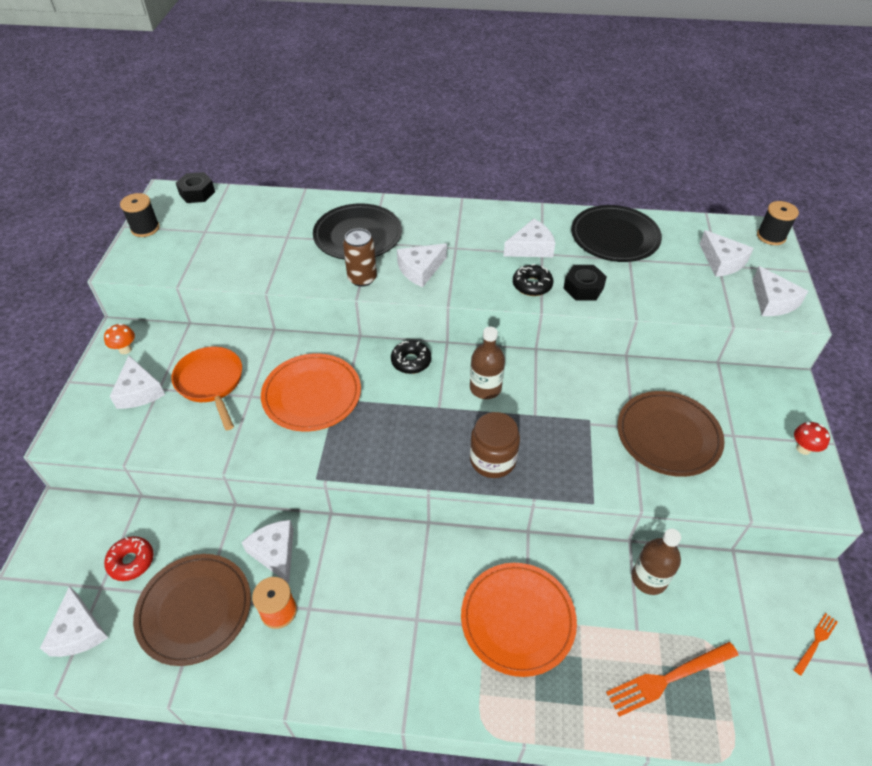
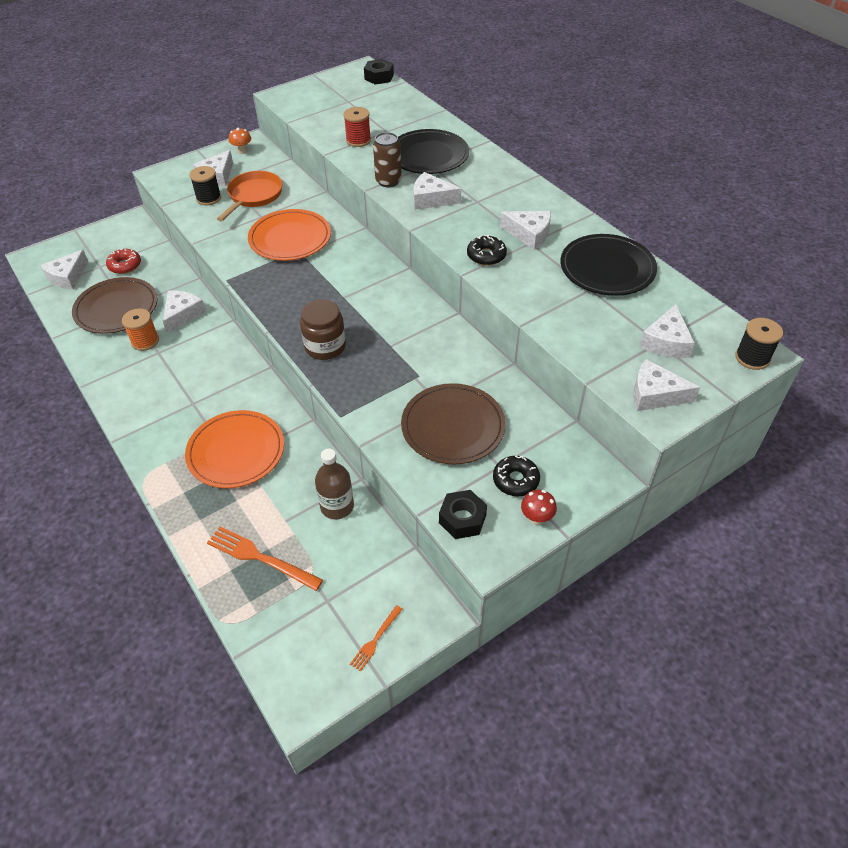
camera: 50 degrees right, 0 degrees up
(145, 228) = (321, 81): black spool -> black spool (208, 198)
(275, 260) = (358, 140): none -> red spool
(411, 361) = (370, 262): black donut -> black donut (515, 480)
(485, 388) = (387, 308): brown bottle -> none
(583, 288) = (519, 282): black nut -> black nut (462, 519)
(772, 301) = (654, 395): white cheese -> white cheese turned 75 degrees clockwise
(816, 642) = (375, 640): orange fork -> orange fork turned 120 degrees clockwise

